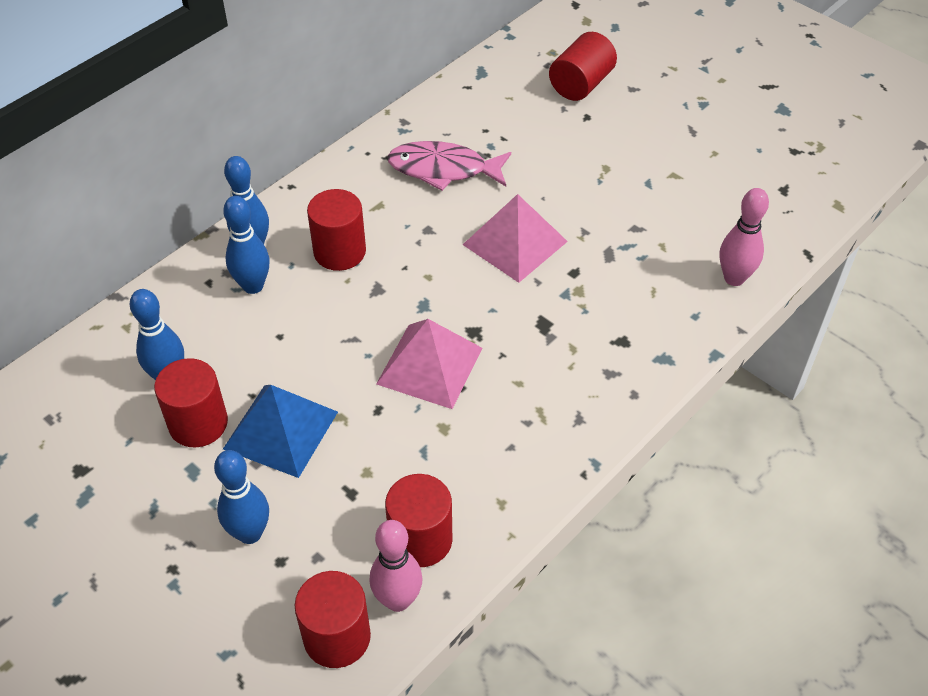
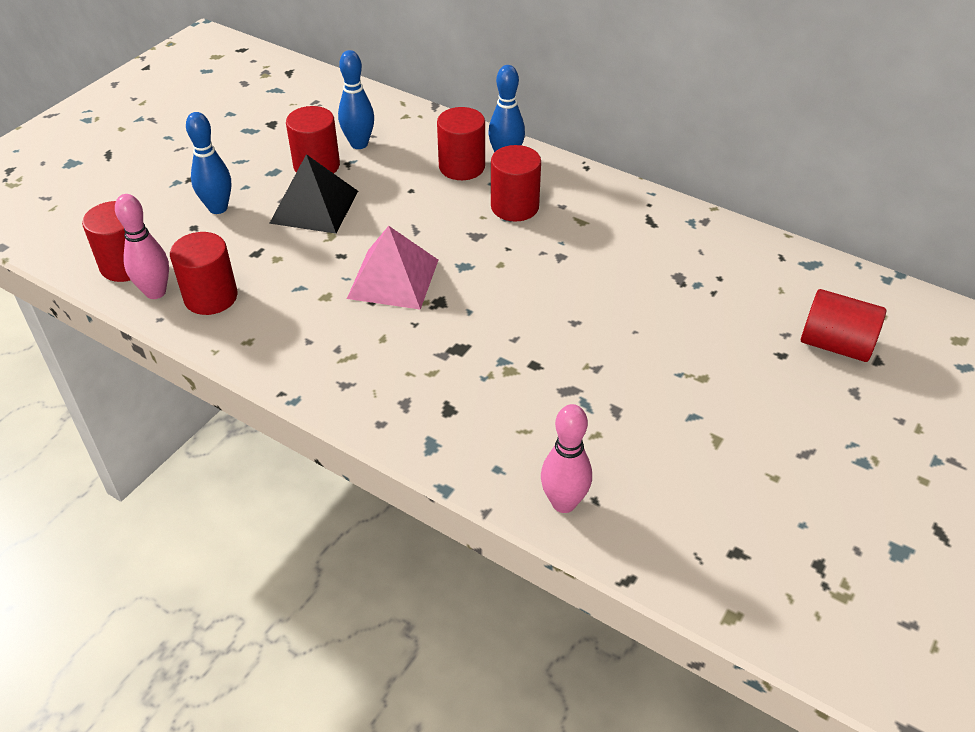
camera: 80 degrees right, 5 degrees down
(253, 286) = (462, 167): blue bowling pin -> red cylinder
(280, 430) = (314, 206): blue pyramid -> black pyramid
(443, 169) = (647, 255): pink fish -> none
(515, 243) = (561, 317): pink pyramid -> none

